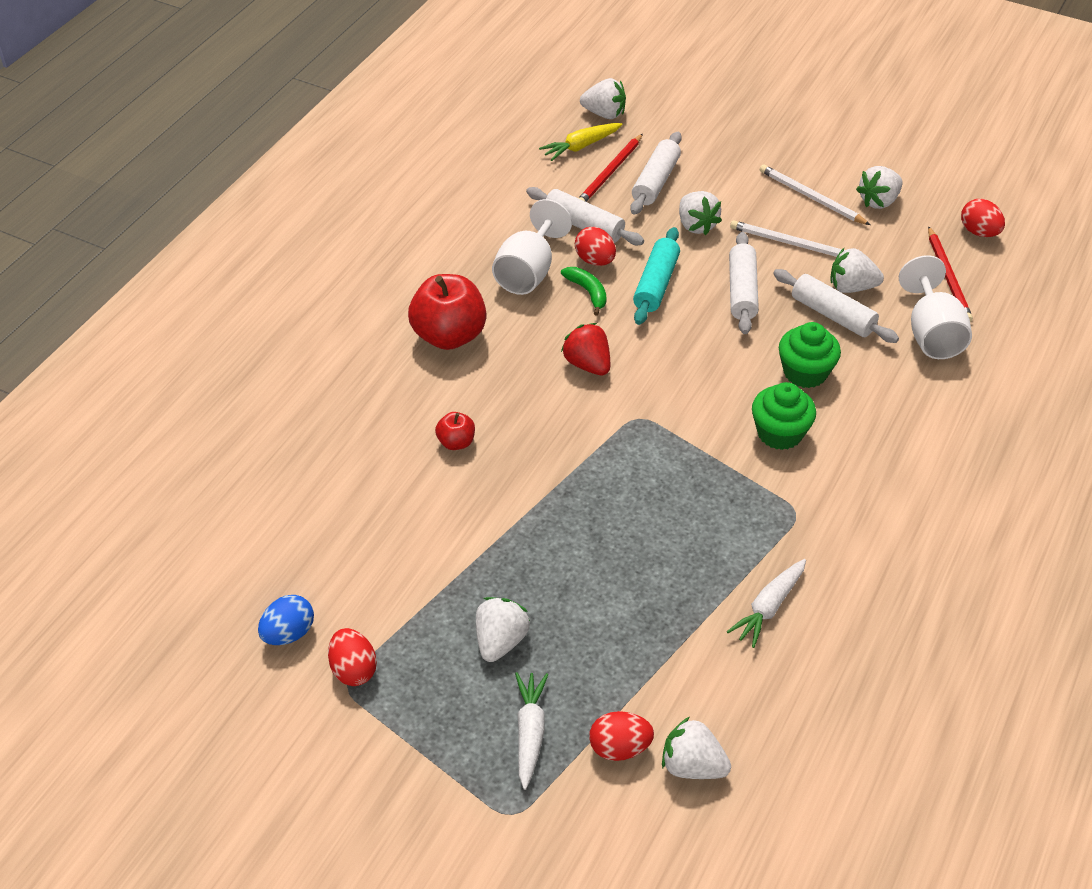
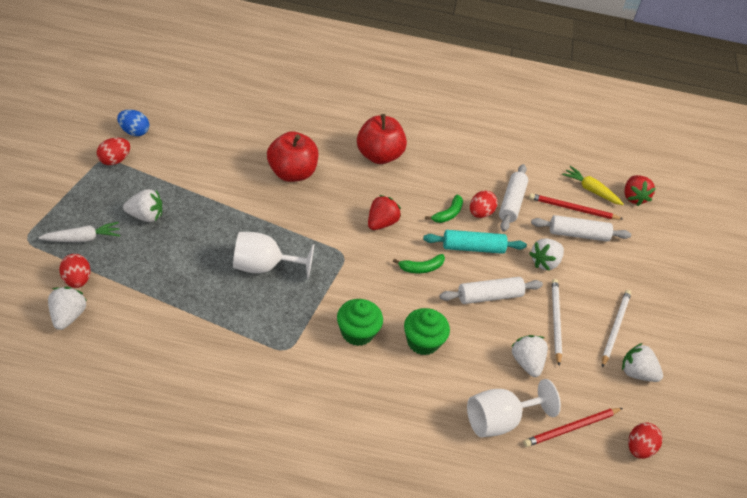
camera: 65 degrees right, 0 degrees up
(456, 442) = (292, 173): red apple -> red apple, size x2.07
(528, 272) = (452, 182): white goblet -> white goblet (264, 267)
(604, 114) = (633, 197): white strawberry -> red strawberry
(680, 343) = (421, 268): none -> green banana
(769, 607) = (199, 342): white carrot -> none
(832, 315) = (490, 353): white rolling pin -> none

